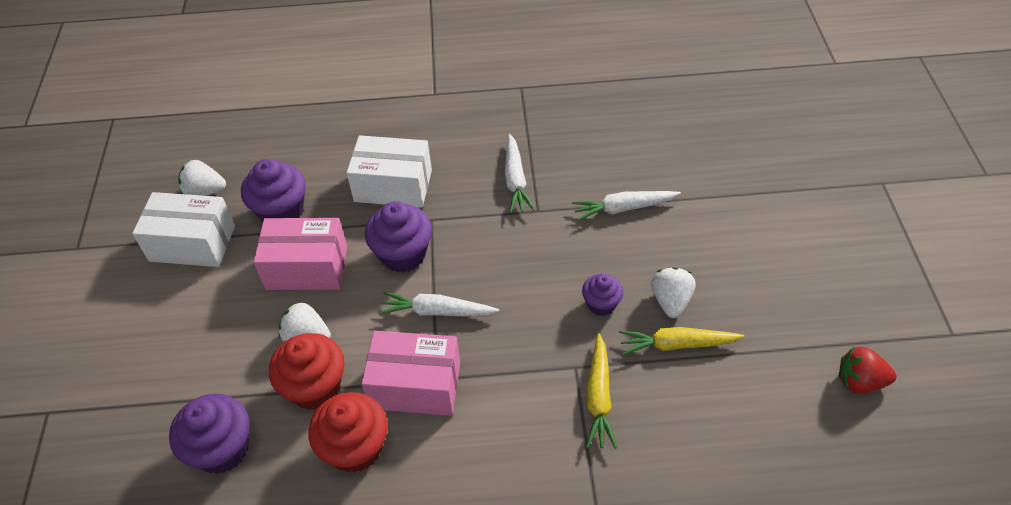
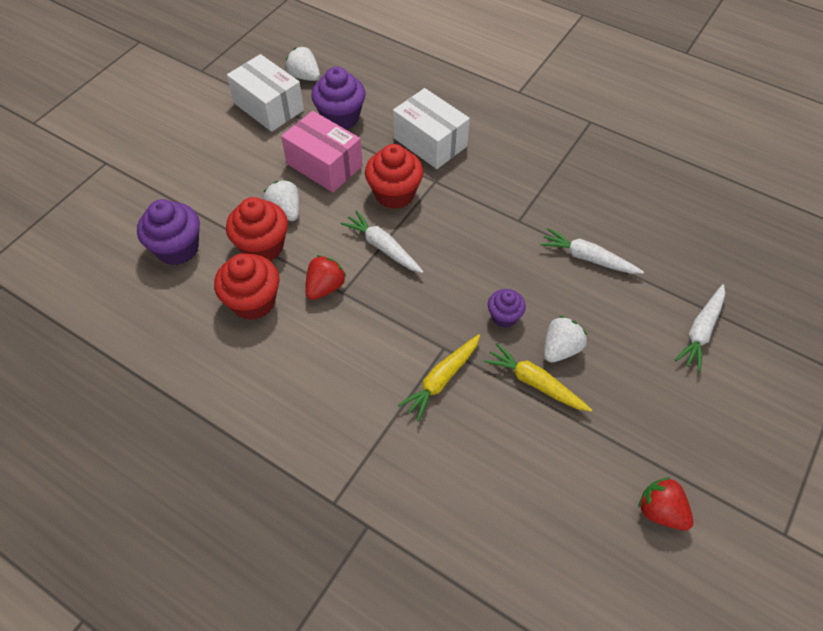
camera: 35 degrees right, 5 degrees up
(403, 254) = (394, 194): purple cupcake -> red cupcake
(415, 385) = (325, 287): pink box -> red strawberry
(515, 180) = (522, 188): white carrot -> white carrot (701, 331)

